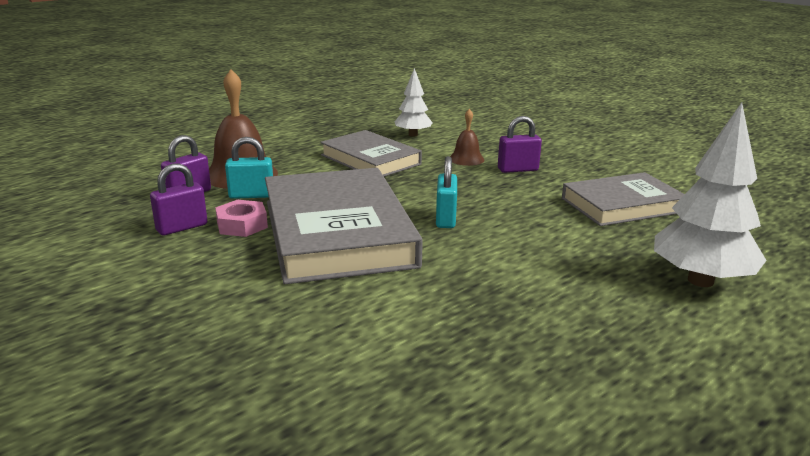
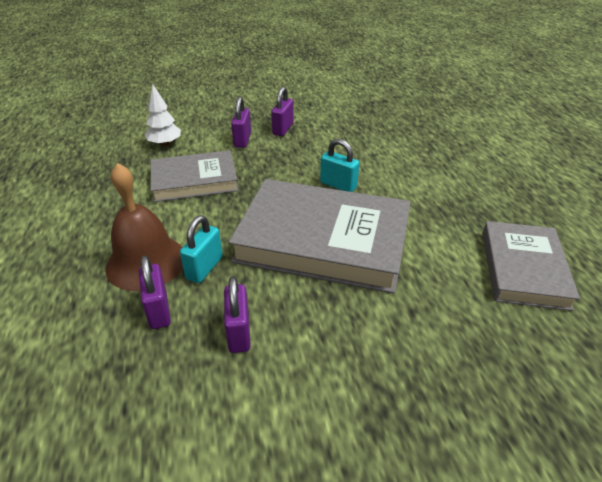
camera: 60 degrees left, 15 degrees up
(242, 225) = (266, 290): pink nut -> none
(466, 159) = (242, 140): brown bell -> purple padlock
(622, 205) = (369, 119): grey book -> grey book (523, 268)
(700, 280) = (473, 137): white tree -> none

